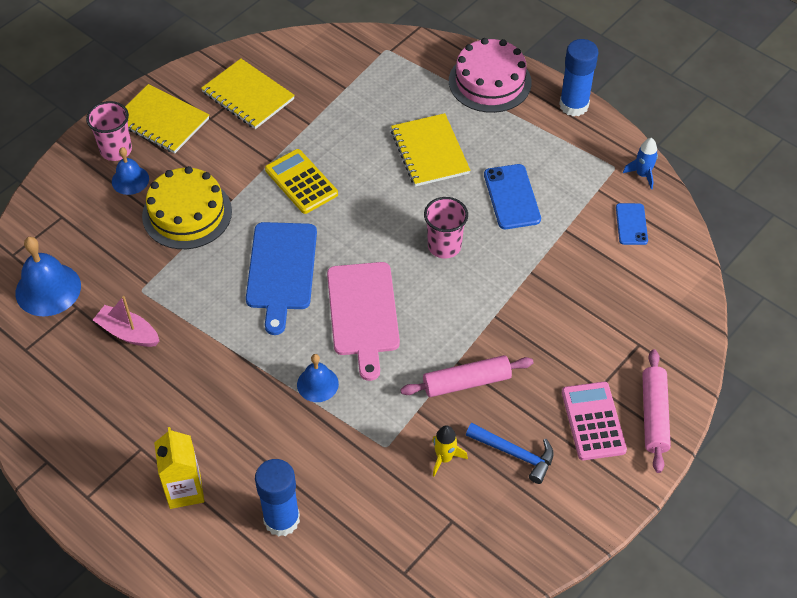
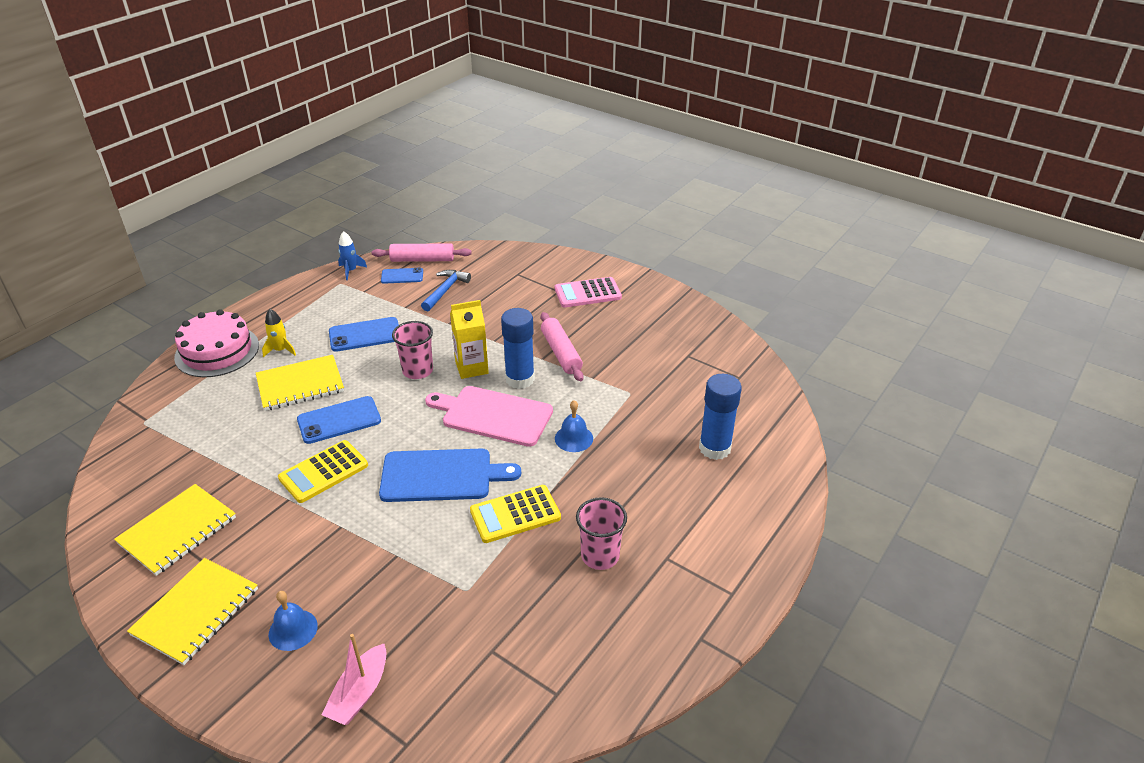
camera: 95 degrees left, 15 degrees down
(48, 289) = (464, 688): blue bell -> none
(116, 150) = (236, 655): pink cup -> pink cup (600, 556)
(128, 333) = (526, 592): pink boat -> pink boat (359, 693)
(185, 490) = (704, 517): yellow carton -> yellow carton (471, 368)
(187, 213) = (356, 564): yellow cake -> none
(220, 328) = (515, 514): none -> yellow calculator
(363, 313) = (493, 415): pink cutting board -> pink cutting board turned 150 degrees counterclockwise
(371, 187) = (339, 420): none -> blue phone
(444, 458) = (634, 361): yellow rocket -> yellow rocket (281, 350)
(515, 454) = (623, 327): blue hammer -> blue hammer (445, 290)
(574, 105) = (263, 304): blue glue stick -> blue glue stick (520, 379)
(654, 415) = (578, 268): pink rolling pin -> pink rolling pin (422, 260)

